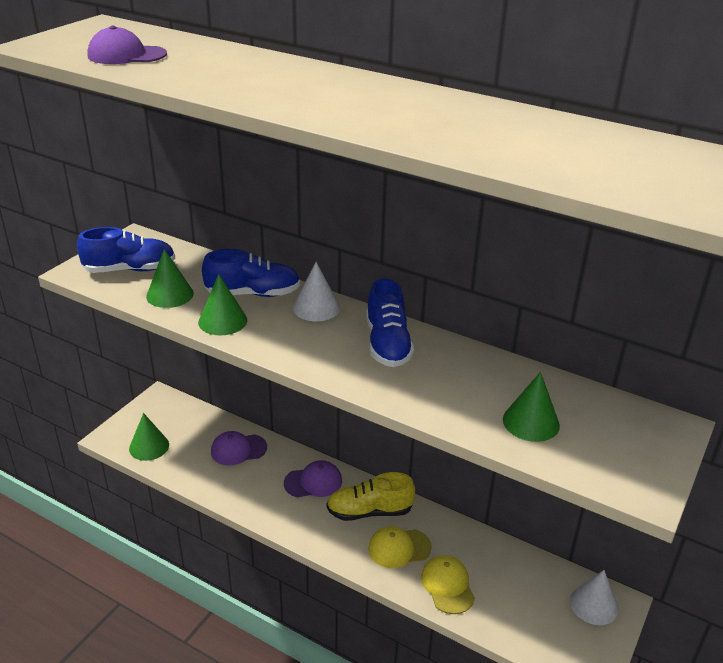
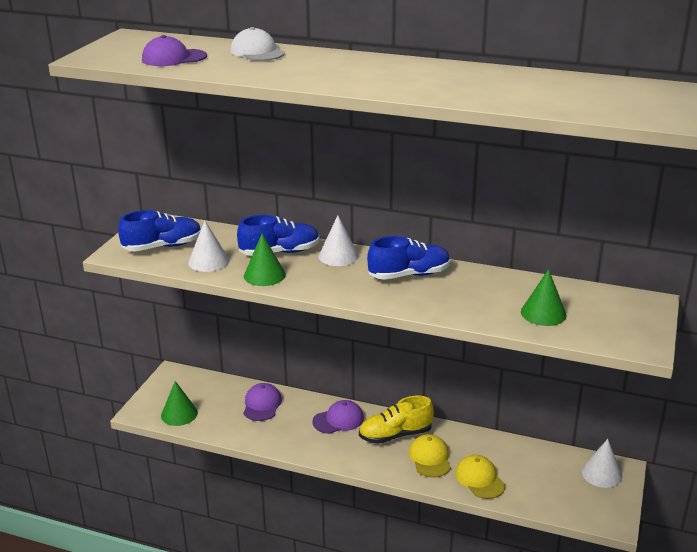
camera: 10 degrees left, 5 degrees down
(170, 295) = (208, 261): green cone -> white cone
(228, 57) = (257, 52): none -> white cap
(238, 449) = (262, 404): purple cap -> purple cap turned 120 degrees clockwise
(387, 344) = (409, 275): blue shoe -> blue shoe turned 90 degrees counterclockwise
(399, 548) = (430, 458): yellow cap -> yellow cap turned 105 degrees clockwise

